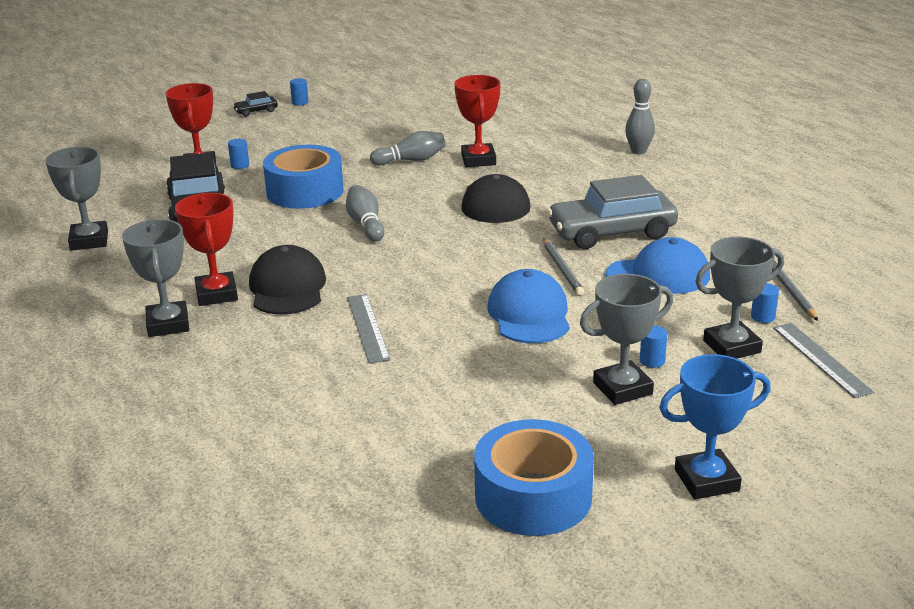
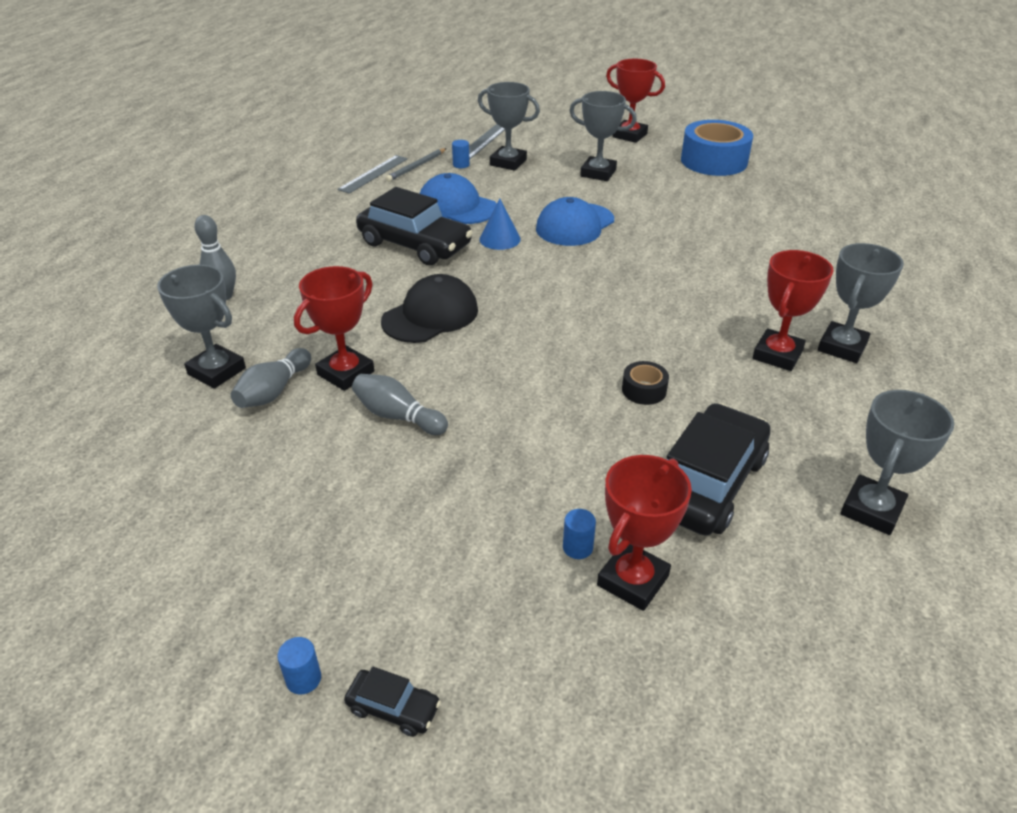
camera: 135 degrees left, 10 degrees up
(287, 288) = (711, 329): black cap -> none
(288, 231) = (644, 390): none -> black tape
(305, 191) = (563, 439): blue tape -> none
(366, 224) = (567, 356): grey bowling pin -> grey bowling pin (274, 391)
(368, 327) = (689, 267): grey ruler -> grey ruler (373, 174)
(545, 131) = (217, 371): none -> grey trophy
(562, 269) = (500, 239): grey pencil -> blue cone
(612, 232) = (415, 244): grey car -> black car
(652, 361) = (559, 175): blue cylinder -> none
(706, 480) = (629, 135): blue trophy -> red trophy

